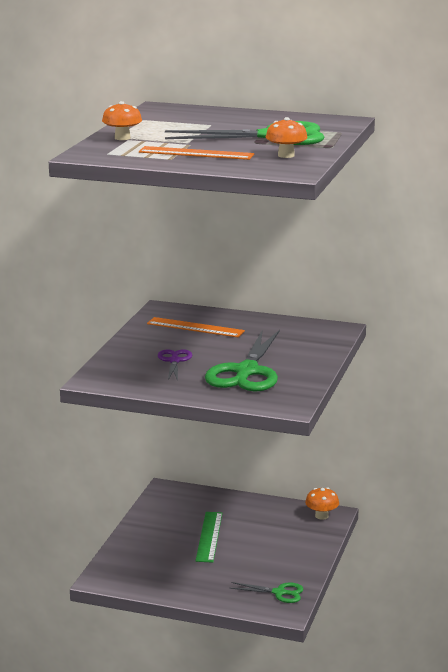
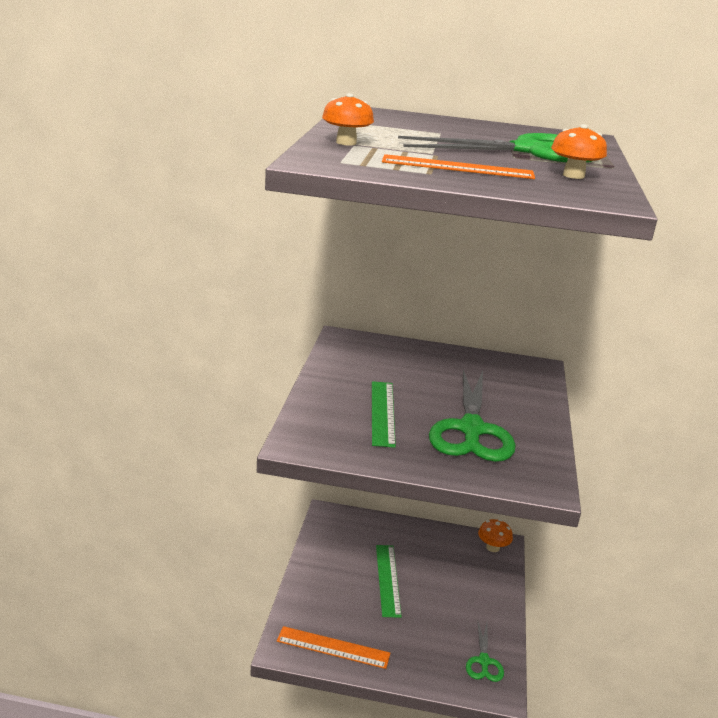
camera: 10 degrees left, 5 degrees up
(174, 361) = (382, 413): purple scissors -> green ruler
(195, 327) = (387, 364): orange ruler -> orange ruler (333, 647)
(279, 593) = (484, 661): green scissors -> green scissors turned 90 degrees clockwise

